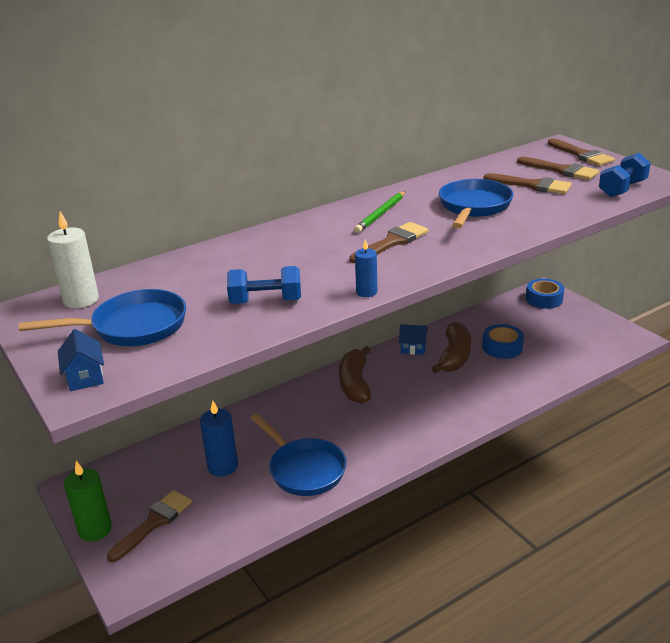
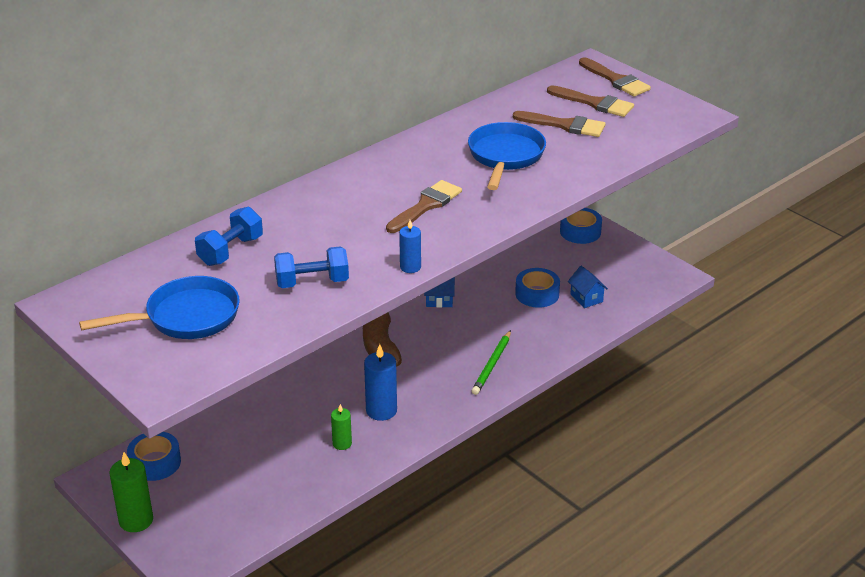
camera: 10 degrees left, 5 degrees up
(81, 300) = (119, 289): white candle -> none
(85, 377) = (159, 373): blue house -> blue house (586, 298)
(129, 475) = (155, 462): none -> blue tape
(154, 523) = (196, 509): brown brush -> none
(223, 466) = (254, 446): blue candle -> blue candle (381, 410)
(304, 469) = (342, 443): blue pan -> green candle
(381, 214) = (408, 169): green pencil -> green pencil (492, 365)
(454, 356) = (486, 307): brown banana -> none
(622, 189) = (657, 128): blue dumbbell -> blue dumbbell (230, 251)

